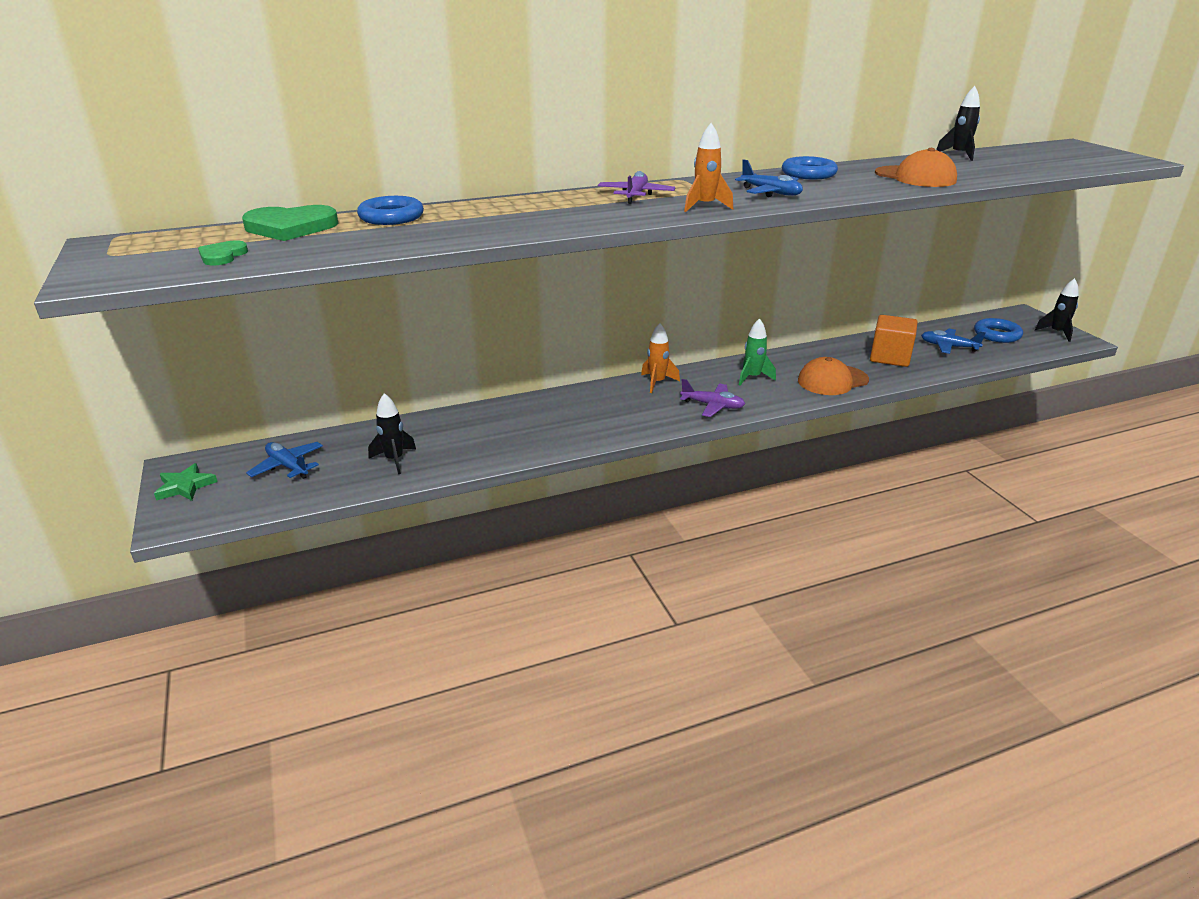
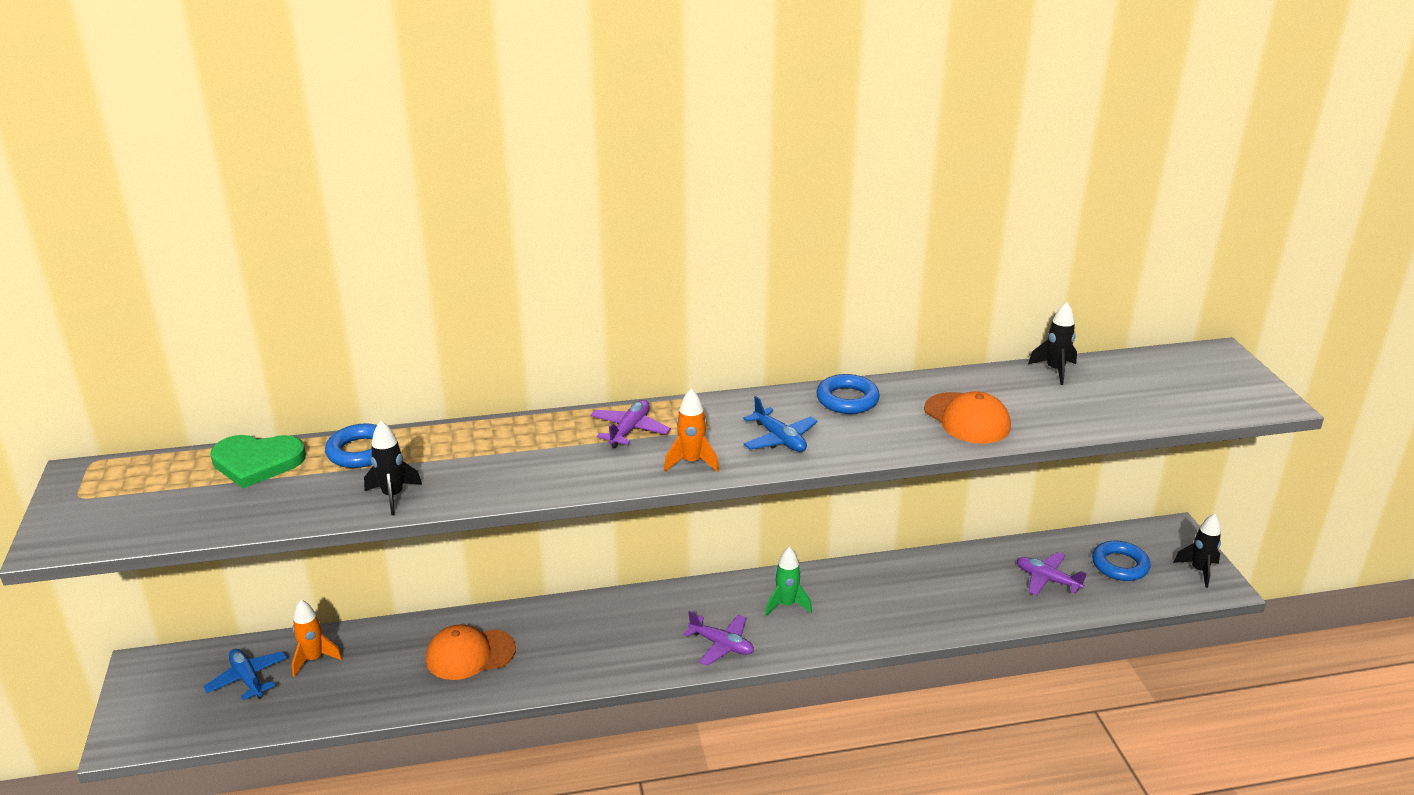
camera: 10 degrees right, 0 degrees up
(185, 486) = (144, 694): green star -> none
(222, 256) = (178, 511): green heart -> none
(394, 460) = (355, 684): black rocket -> black rocket (393, 496)
(657, 383) = (674, 600): orange rocket -> orange rocket (314, 659)
(832, 380) = (877, 621): orange cap -> orange cap (470, 654)
(890, 357) = (965, 590): orange cube -> none
(948, 347) = (1047, 580): blue plane -> purple plane

